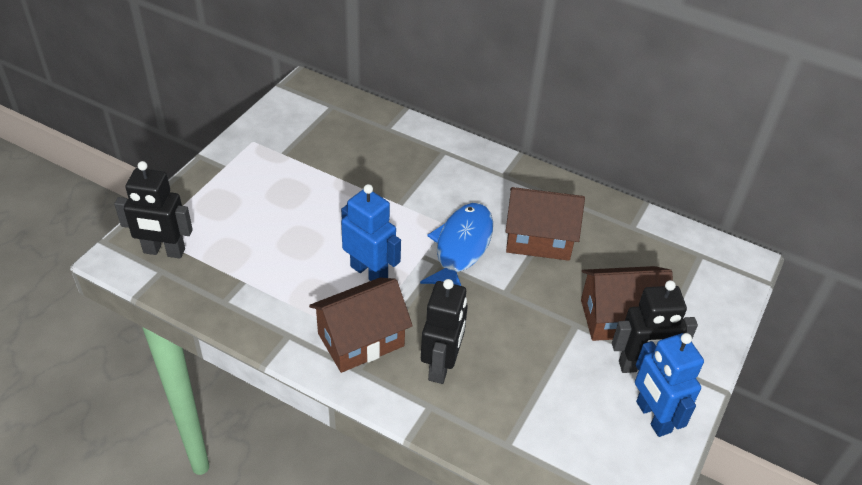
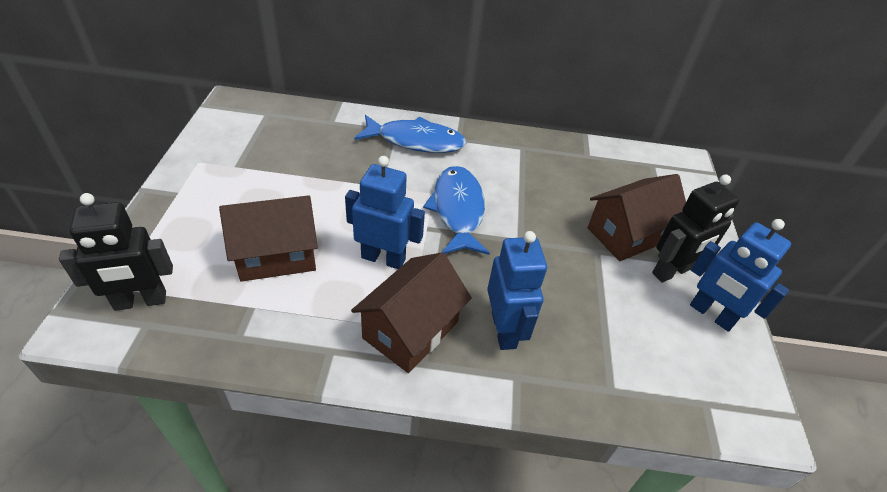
camera: 25 degrees left, 0 degrees up
(441, 365) = (504, 330): black robot -> blue robot
(459, 167) = (416, 141): none -> blue fish
(539, 239) = (520, 185): brown house -> brown house (276, 255)

